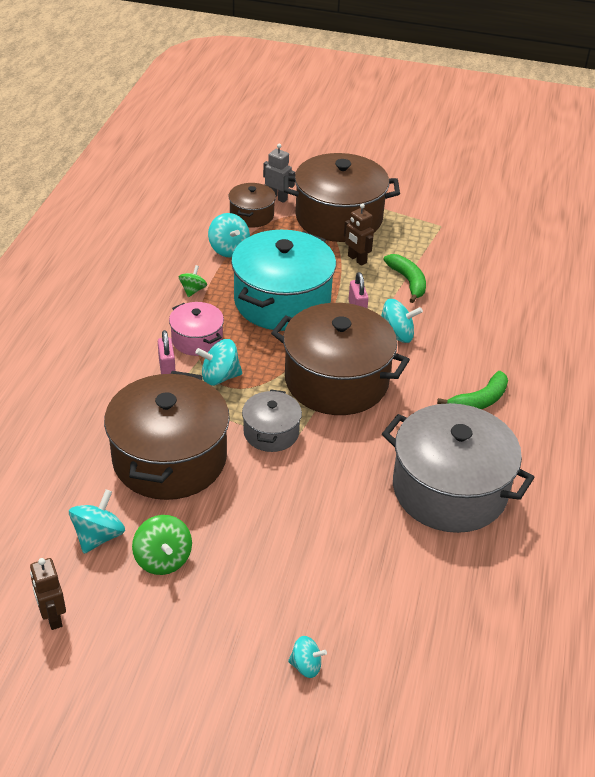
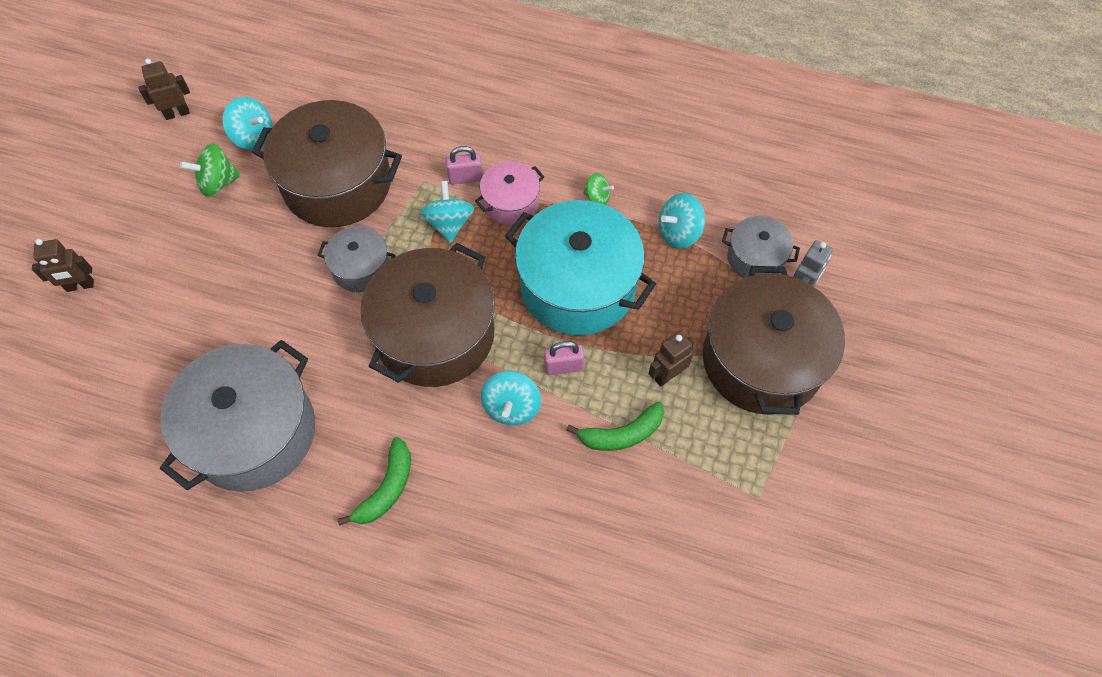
camera: 95 degrees right, 20 degrees up
(251, 215) = (755, 258): brown pot -> grey pot
(306, 666) = (80, 286): turquoise spinning top -> brown robot
(479, 400) = (387, 488): green banana -> green banana turned 120 degrees counterclockwise

